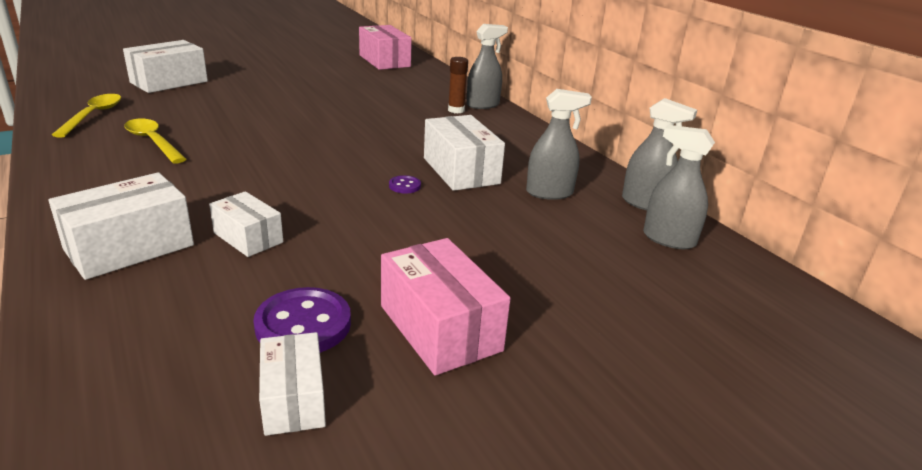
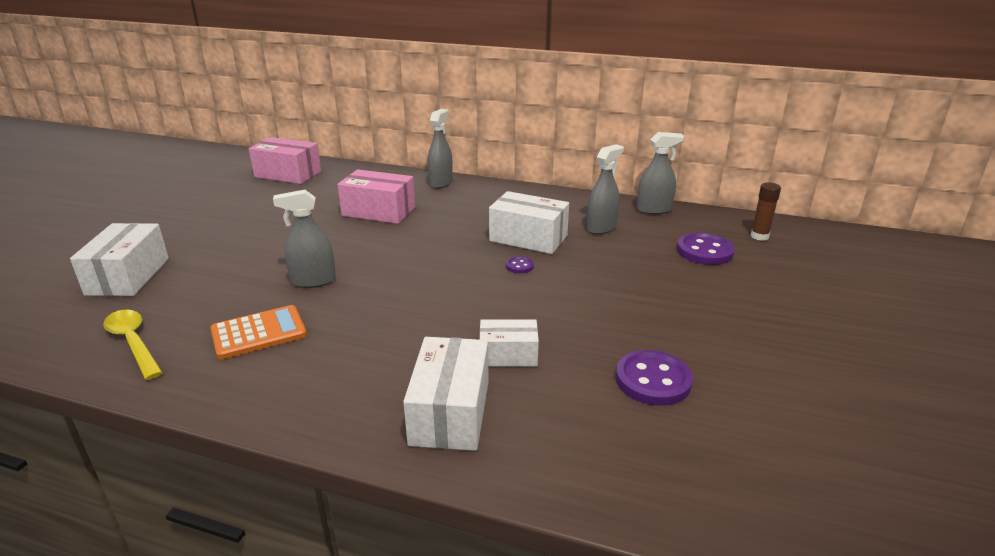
camera: 40 degrees left, 0 degrees up
(153, 141) = (259, 333): yellow spoon -> orange calculator
(293, 399) = (731, 417): white box -> none
(440, 328) = (709, 336): pink box -> pink box (378, 211)
(456, 110) = (432, 195): brown glue stick -> brown glue stick (759, 236)
(616, 262) = (704, 251): none -> purple button
(668, 239) = (700, 225): grey spray bottle -> grey spray bottle (313, 281)

